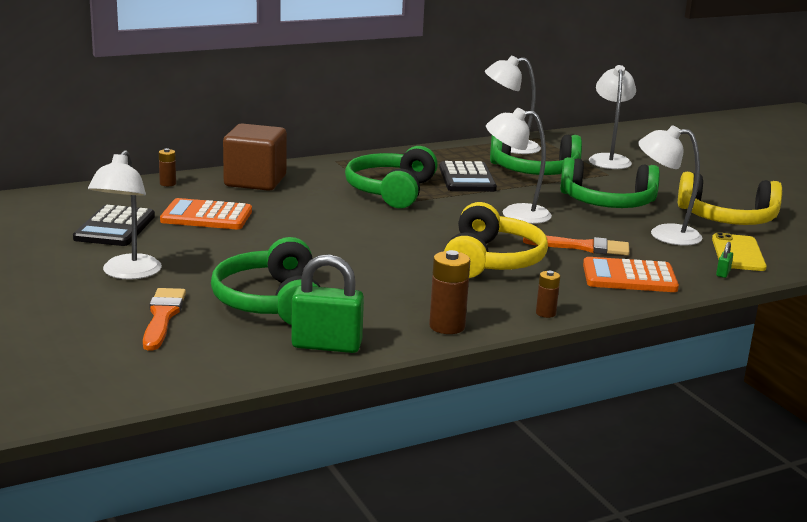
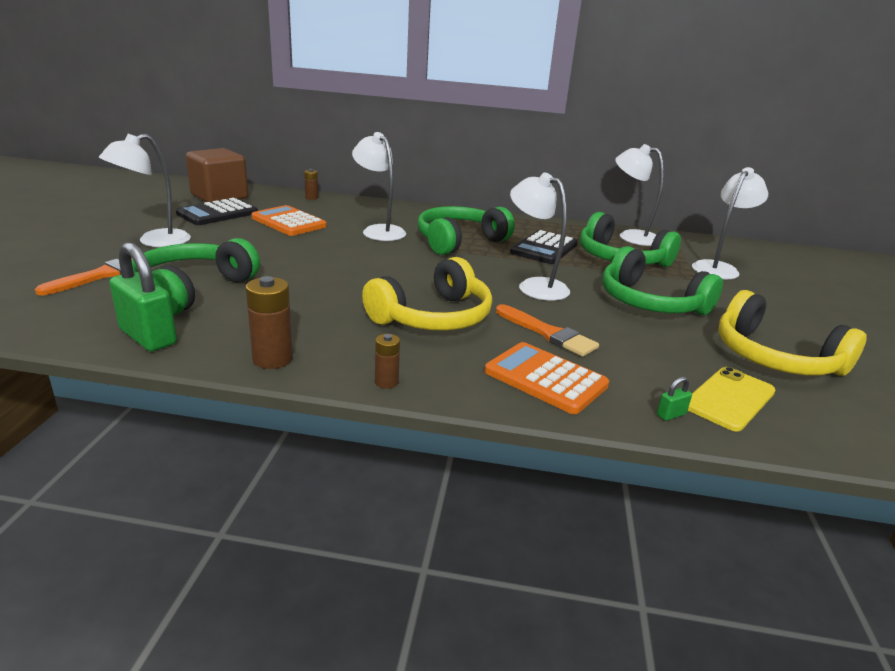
camera: 35 degrees right, 5 degrees up
(255, 181) = (372, 210): brown cube -> brown cube (219, 197)
(664, 234) = (664, 349): white lamp -> white lamp (379, 231)

